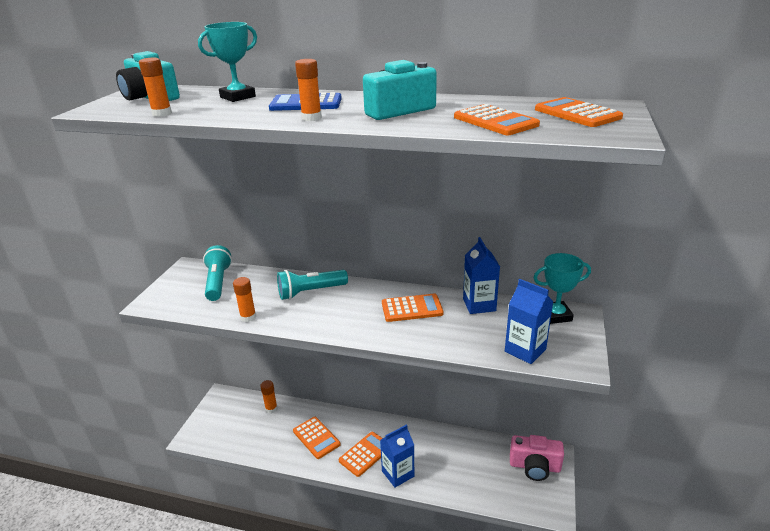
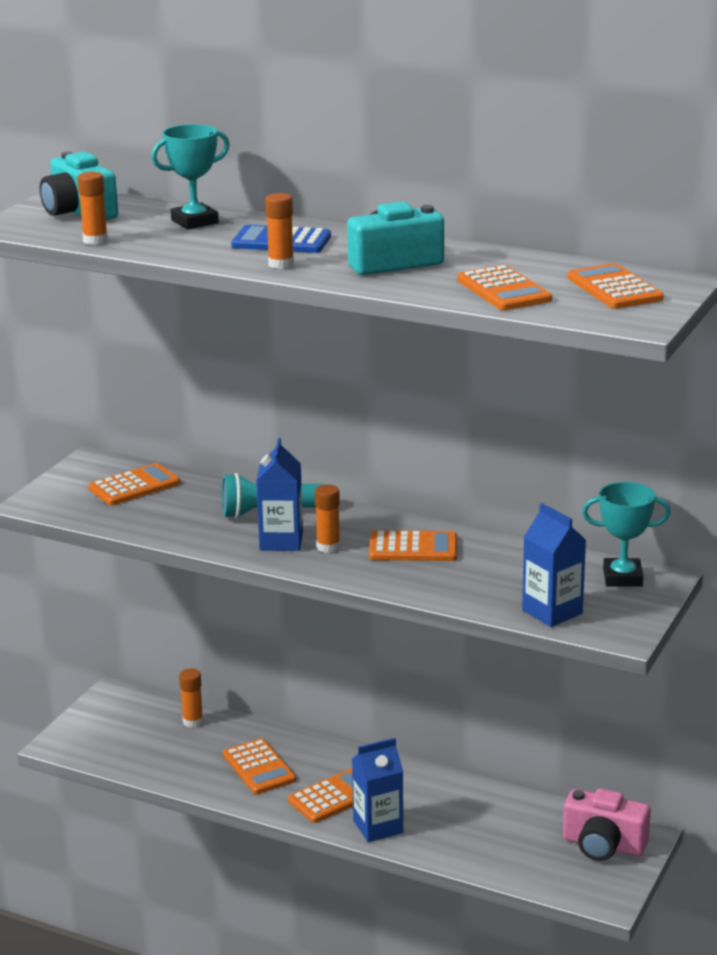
camera: 10 degrees right, 5 degrees down
(218, 282) = (134, 486): turquoise flashlight -> orange calculator
(248, 317) = (172, 534): orange glue stick -> orange glue stick (328, 547)
(479, 305) = (515, 553): blue carton -> blue carton (281, 541)

